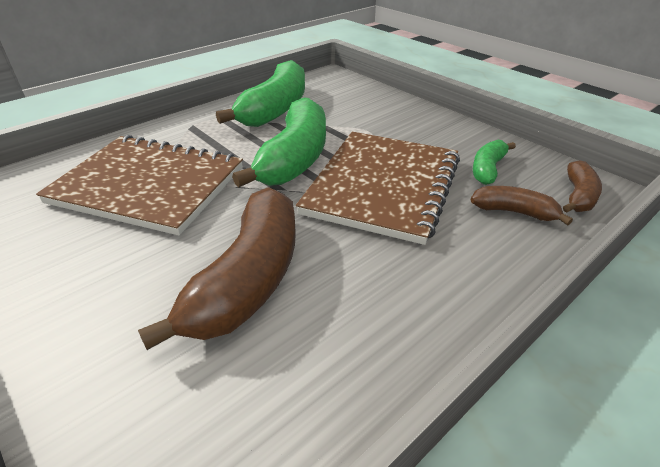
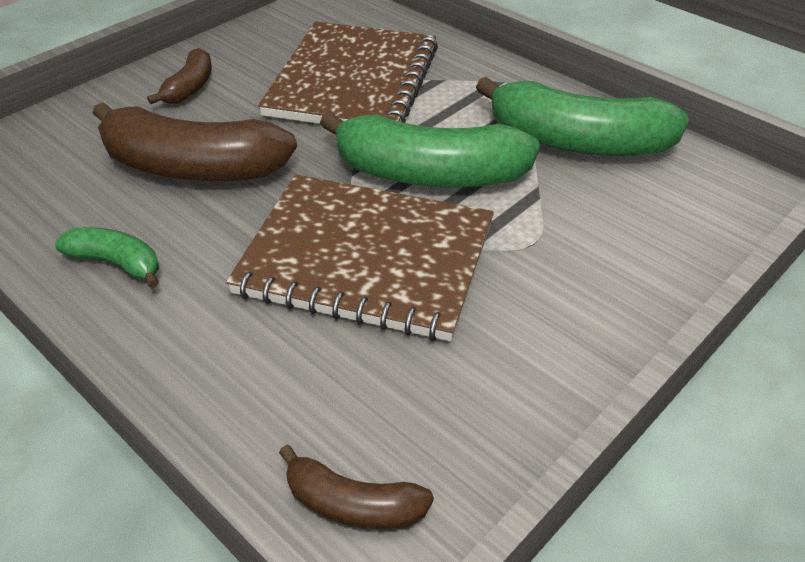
camera: 85 degrees right, 5 degrees up
(487, 169) = (431, 385): green banana -> green banana (117, 264)
(514, 212) = (304, 400): brown banana -> brown banana (190, 88)

